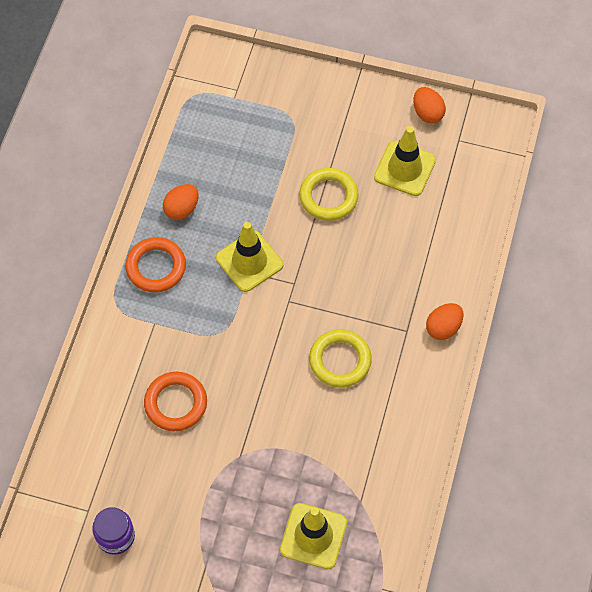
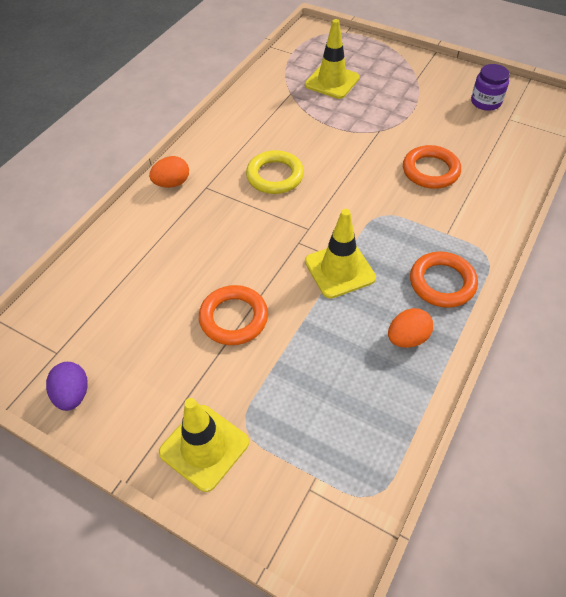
camera: 165 degrees left, 10 degrees down
(328, 197) = (234, 318): yellow ring -> orange ring
(404, 169) = (135, 332): yellow traffic cone -> yellow traffic cone (204, 447)
(427, 113) = (73, 394): orange egg -> purple egg

